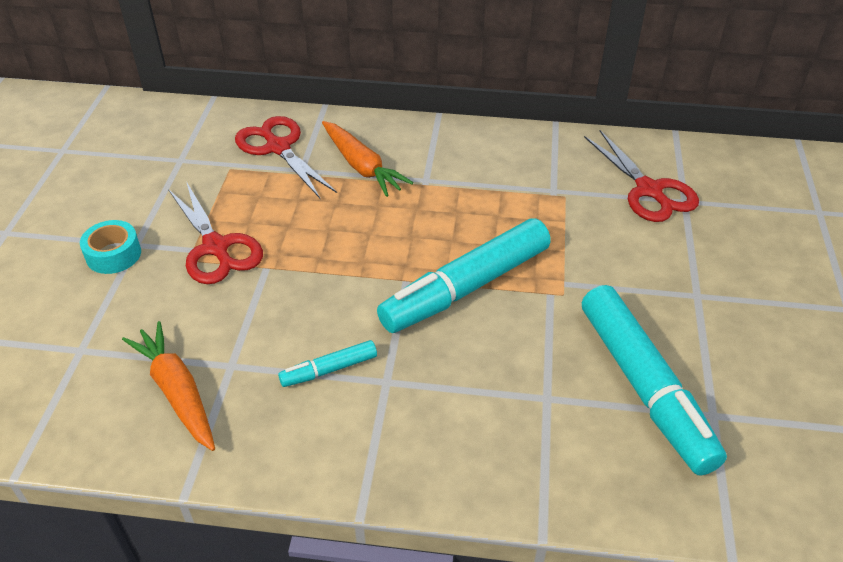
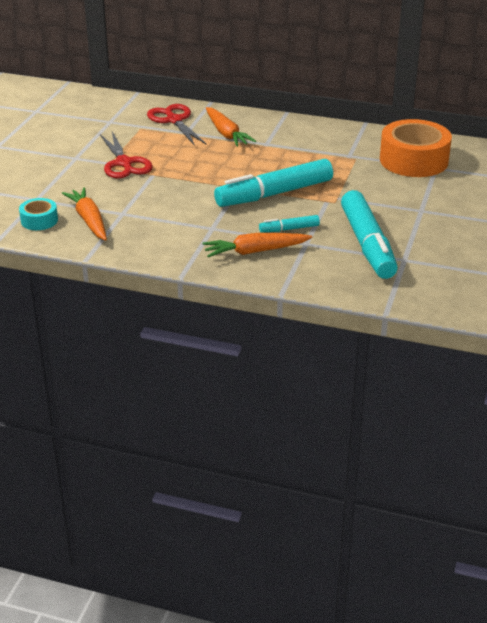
camera: 10 degrees right, 10 degrees down
(113, 254) = (61, 161): turquoise tape -> turquoise tape (39, 220)
(329, 370) = (179, 220): turquoise marker -> turquoise marker (289, 229)
(471, 431) = (255, 251): none -> orange carrot
(649, 190) = (413, 160): red scissors -> orange tape

